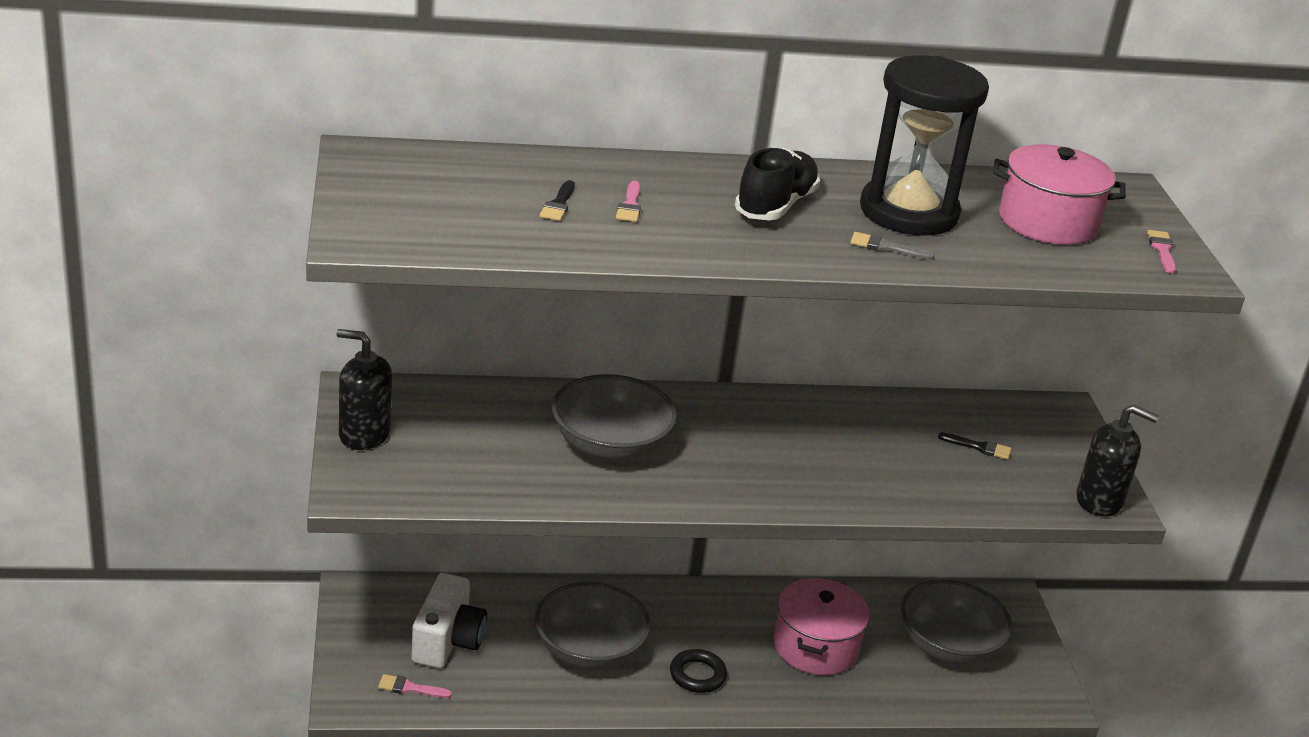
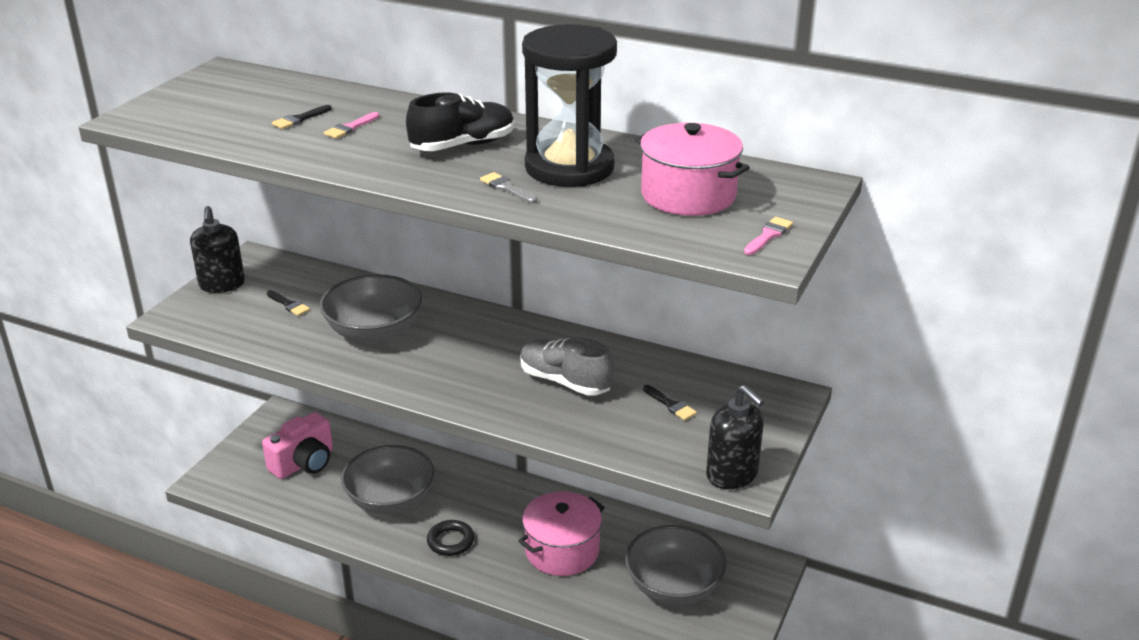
camera: 35 degrees right, 0 degrees up
(364, 434) = (222, 285): black soap dispenser -> black soap dispenser turned 150 degrees counterclockwise
(409, 688) = (249, 485): pink brush -> none
(447, 641) = (304, 463): white camera -> pink camera
(476, 439) = (289, 304): none -> black brush
(861, 450) = (565, 381): none -> grey shoe

